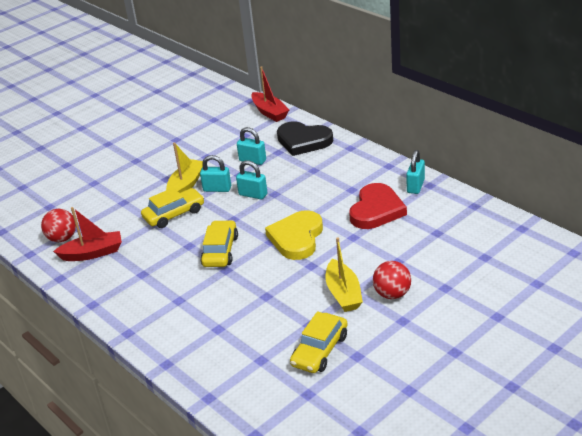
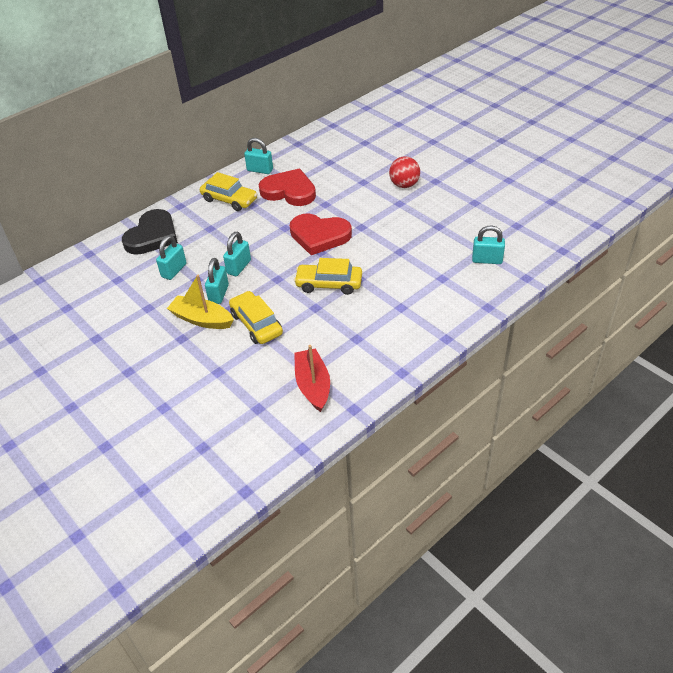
camera: 90 degrees left, 10 degrees up
(62, 238) = (277, 419): red ball -> none
(243, 364) = (487, 260): none -> turquoise padlock
(269, 112) = (78, 262): red boat -> none
(297, 238) = (319, 236): yellow heart -> red heart
(319, 350) = (469, 220): yellow car -> yellow car (229, 200)
(343, 293) = (401, 209): yellow boat -> none

